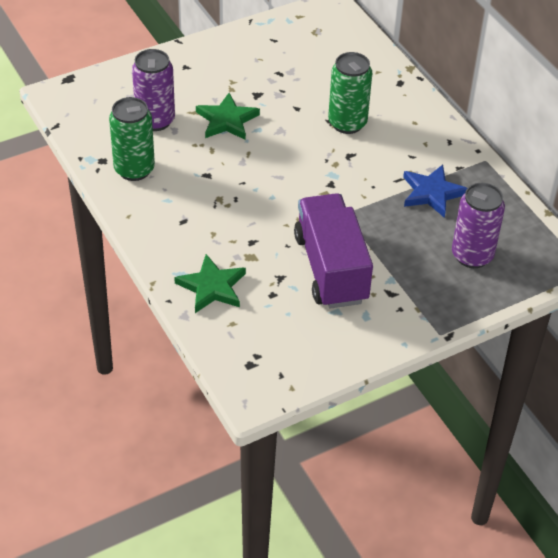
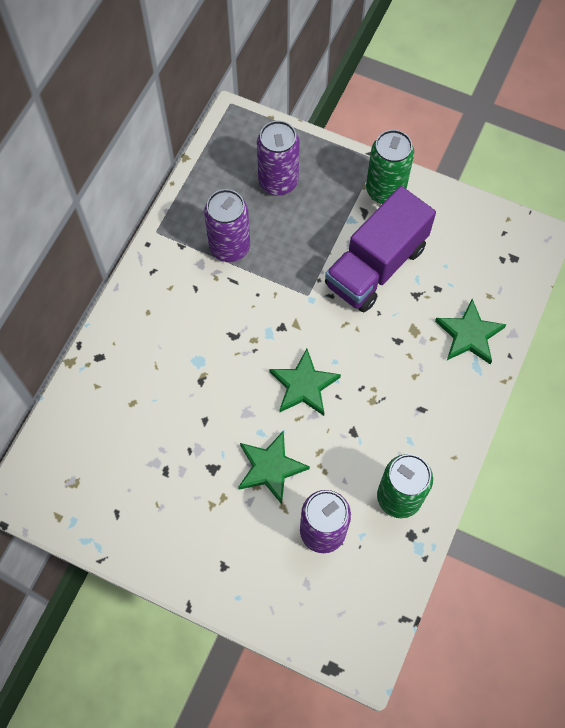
camera: 125 degrees left, 20 degrees up
(270, 169) = (303, 385): none -> green star
(347, 123) = (192, 364): green can -> green can (385, 190)
(432, 193) = (229, 247): blue star -> purple can

